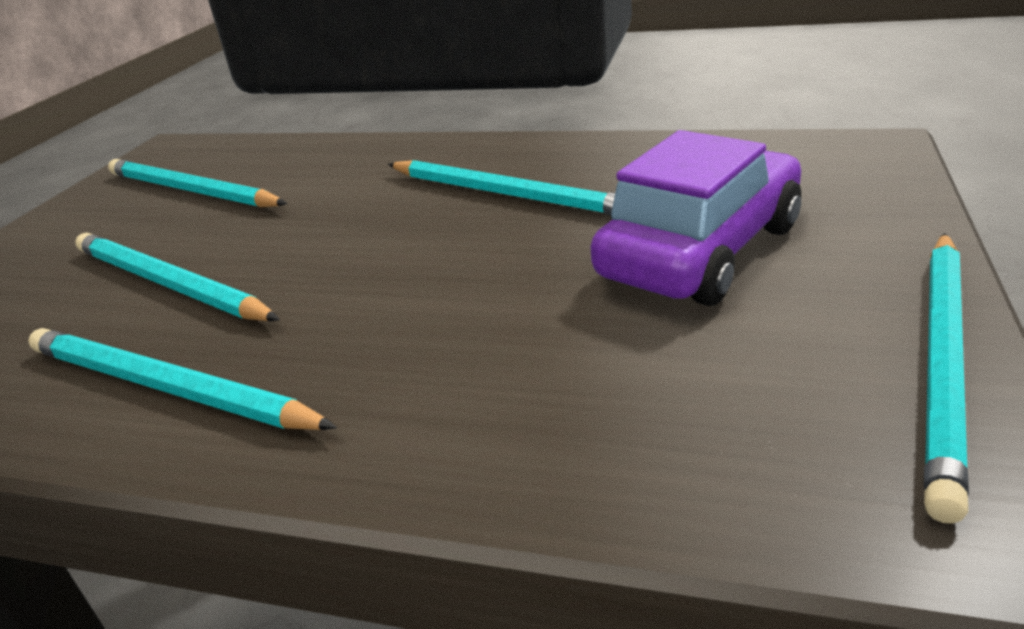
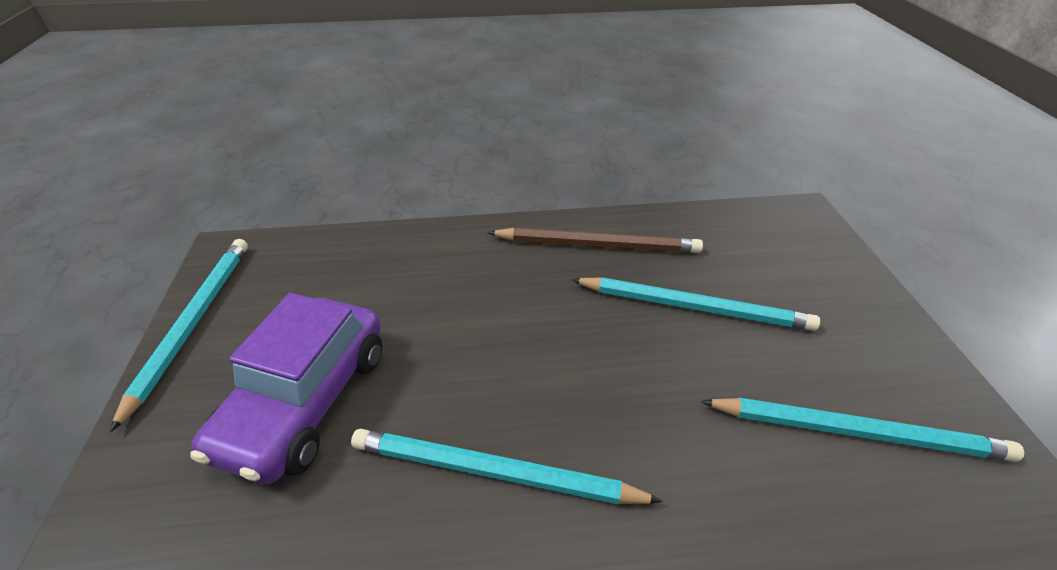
camera: 155 degrees right, 10 degrees up
(167, 388) = (597, 245): turquoise pencil -> brown pencil

